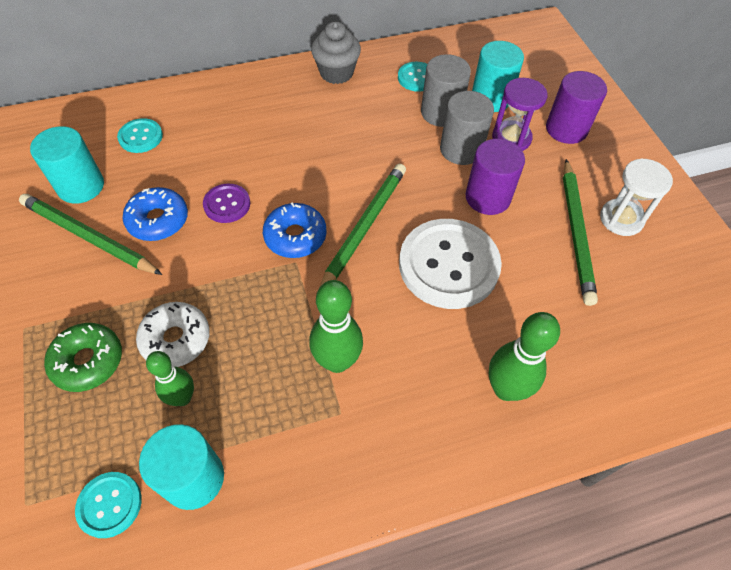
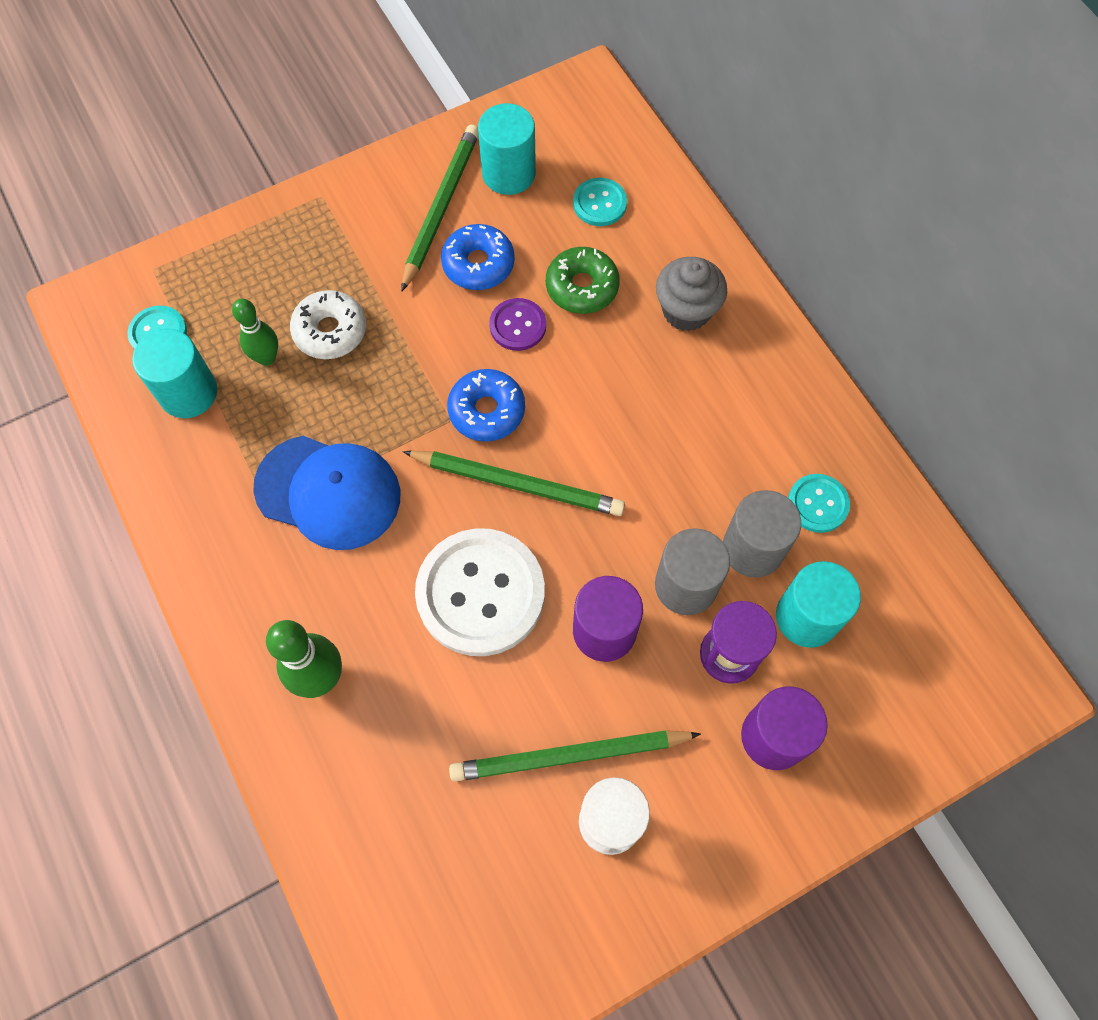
camera: 80 degrees right, 10 degrees up
(88, 361) = (294, 263): green donut -> green donut (582, 287)
(336, 73) = (791, 393): grey cupcake -> grey cupcake (686, 311)
(337, 361) = (328, 492): green bowling pin -> blue cap

